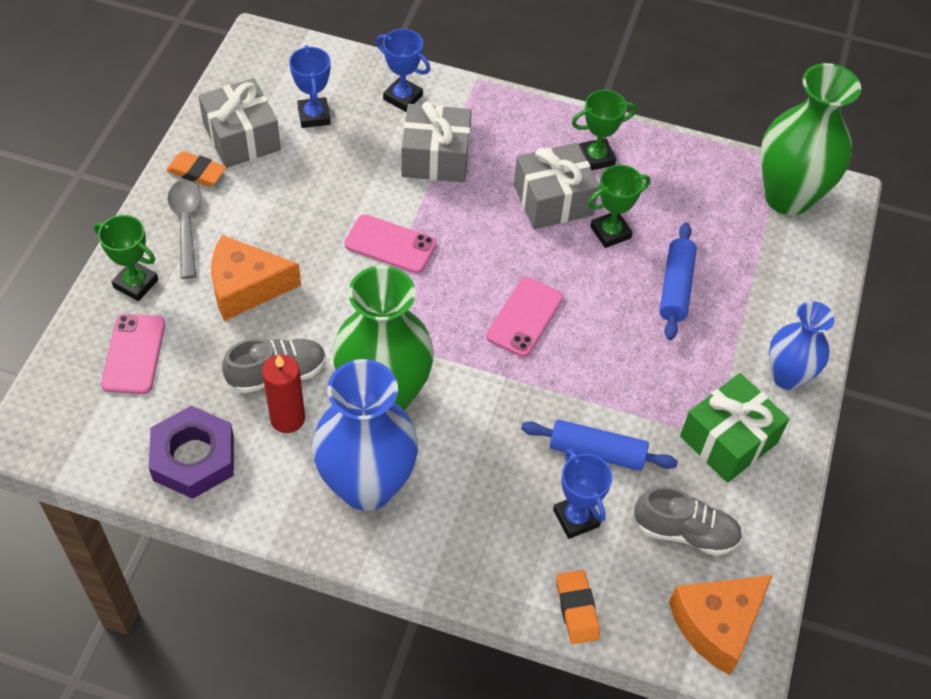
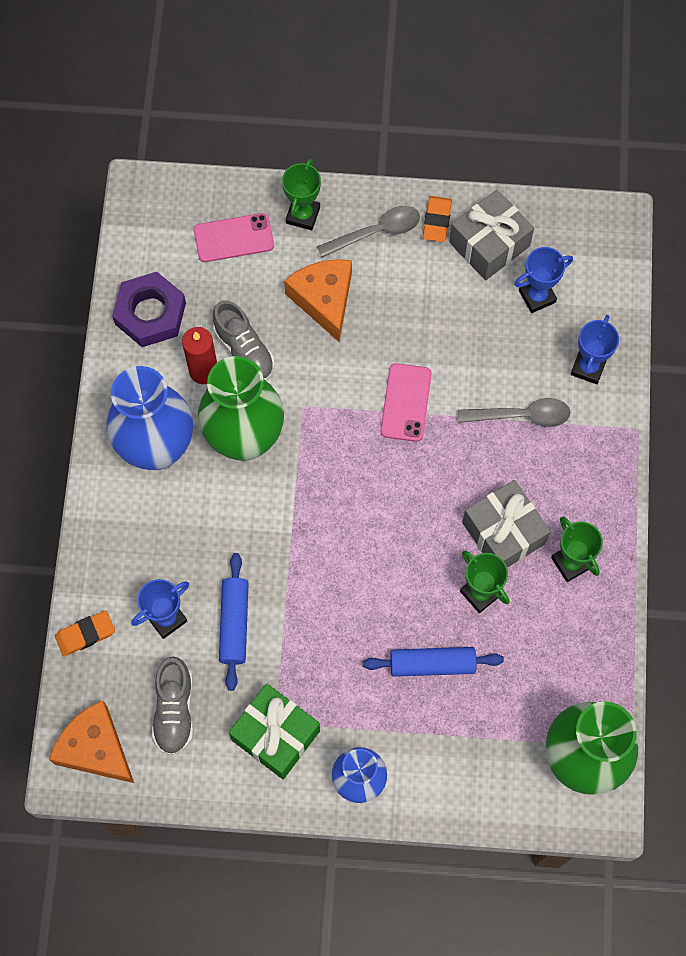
camera: 80 degrees right, 15 degrees up
(435, 158) = (521, 416): grey gift -> grey spoon
(525, 317) = (359, 535): pink phone -> none

